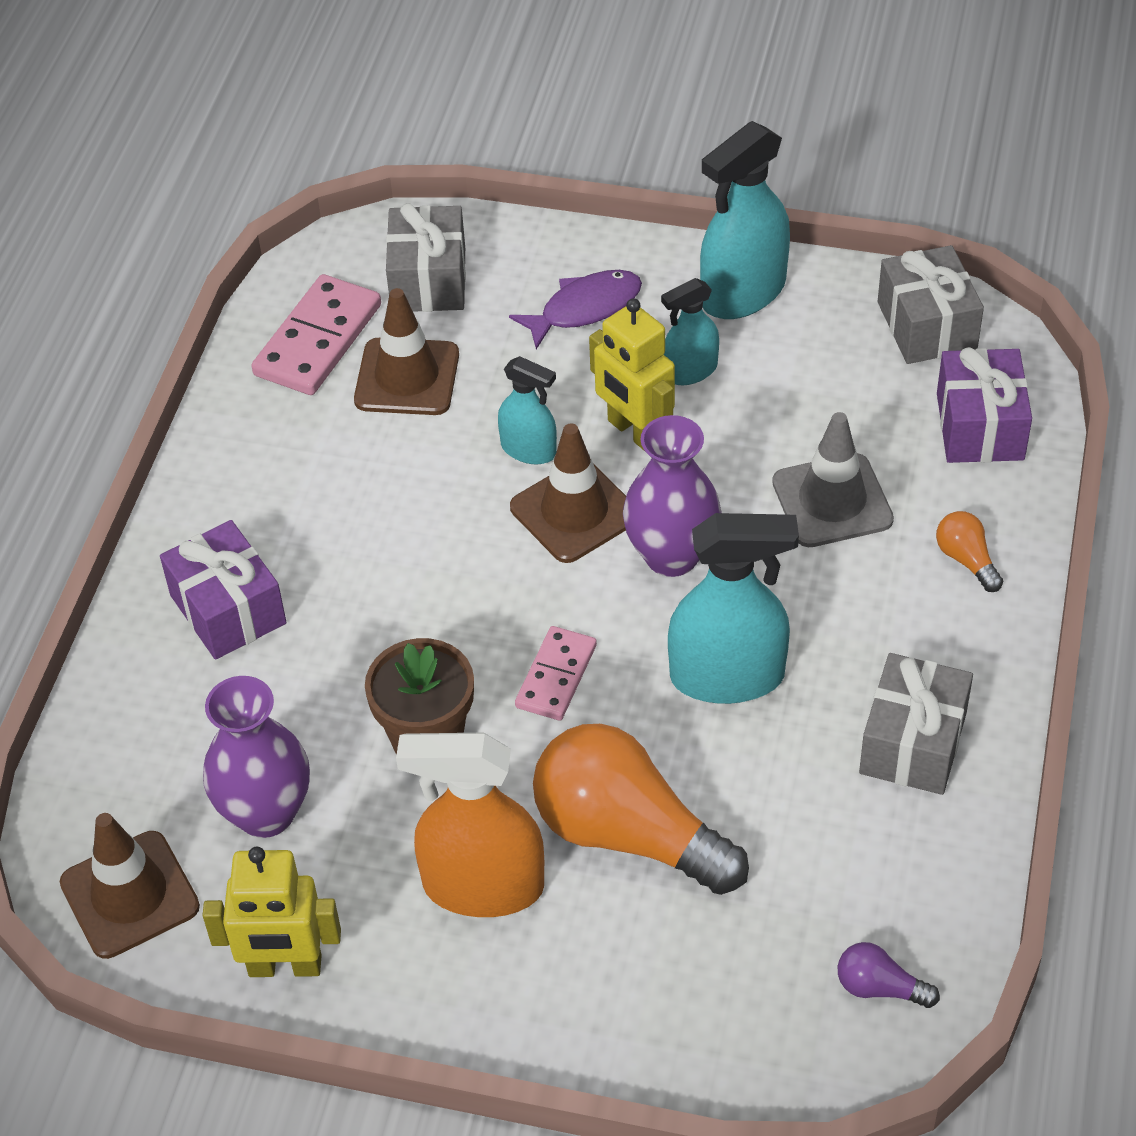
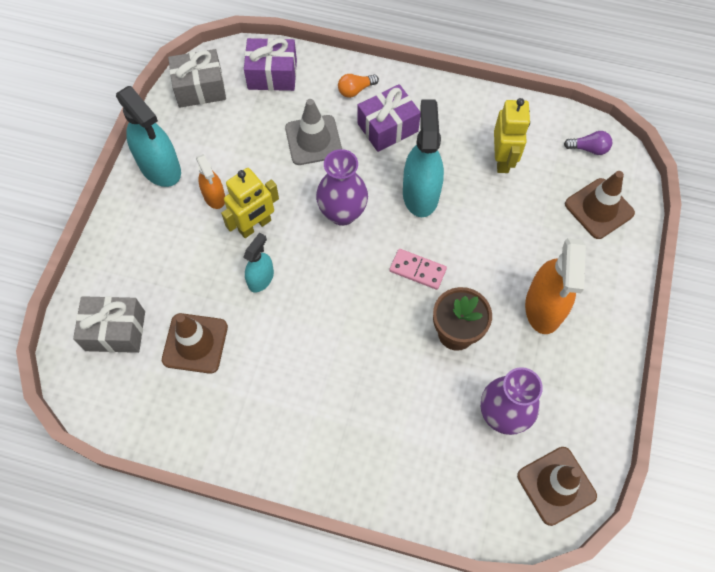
camera: 90 degrees left, 15 degrees up
(228, 609) = (363, 441): purple gift -> purple gift (387, 127)
(285, 967) = (595, 401): yellow robot -> yellow robot (502, 159)
(318, 340) = (155, 395): pink domino -> none
(574, 512) = (308, 257): brown traffic cone -> brown traffic cone (599, 208)
(585, 309) = (157, 246): purple fish -> none
(628, 834) = (512, 242): orange light bulb -> none
(690, 371) = (214, 196): turquoise spray bottle -> orange spray bottle
(879, 988) = (588, 148): purple light bulb -> purple light bulb turned 105 degrees counterclockwise
(913, 743) = (461, 122): grey gift -> none

